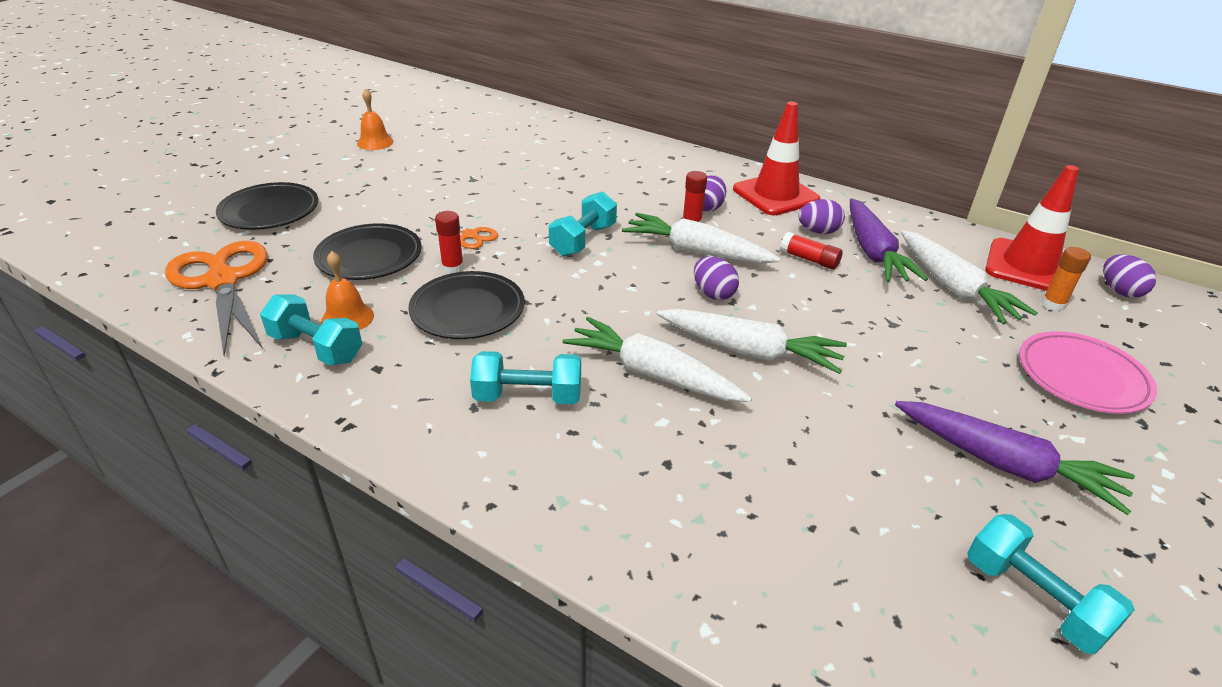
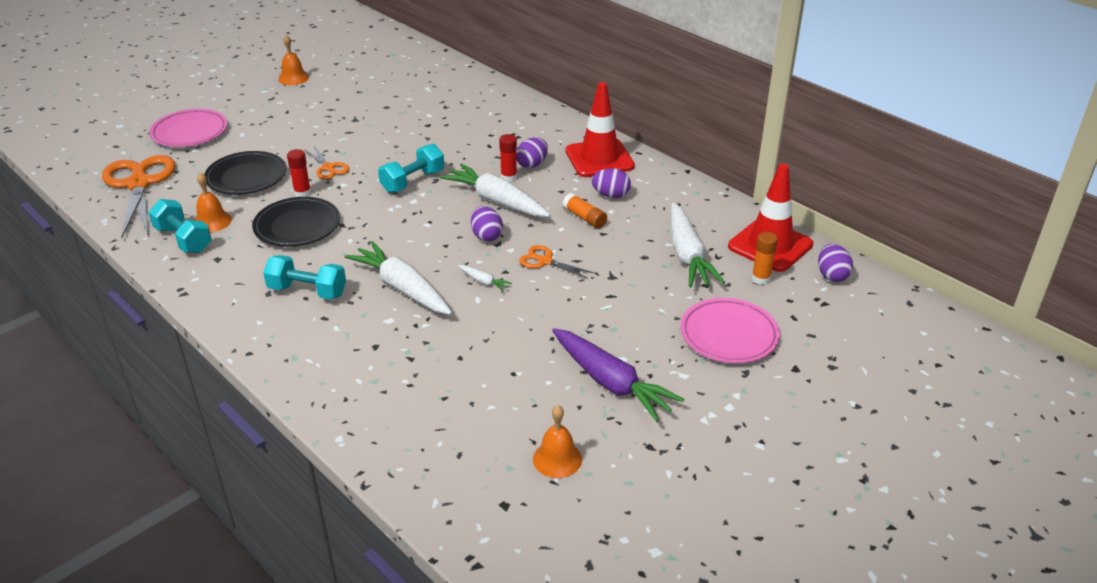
camera: 15 degrees right, 0 degrees up
(269, 211) = (190, 132): black plate -> pink plate
(749, 351) = (484, 282): white carrot -> white carrot, size x0.43
(802, 315) = (544, 261): none -> orange scissors
(809, 259) = (584, 218): red glue stick -> orange glue stick
(873, 252) = (644, 218): purple carrot -> none
(1033, 599) = (557, 459): turquoise dumbbell -> orange bell

